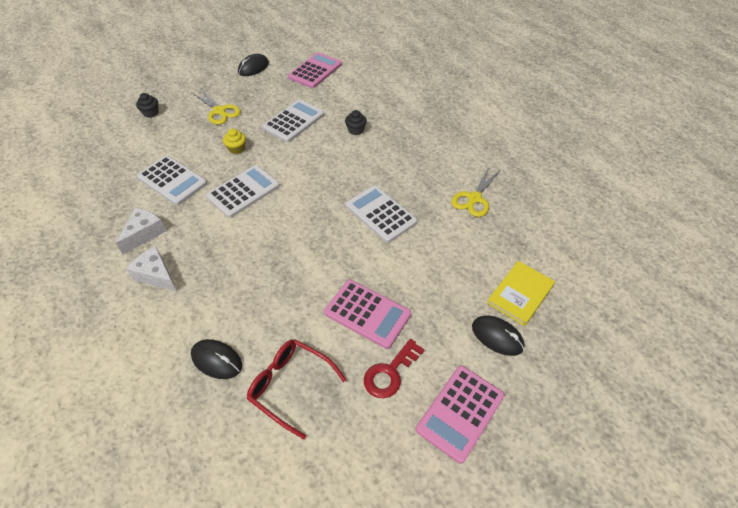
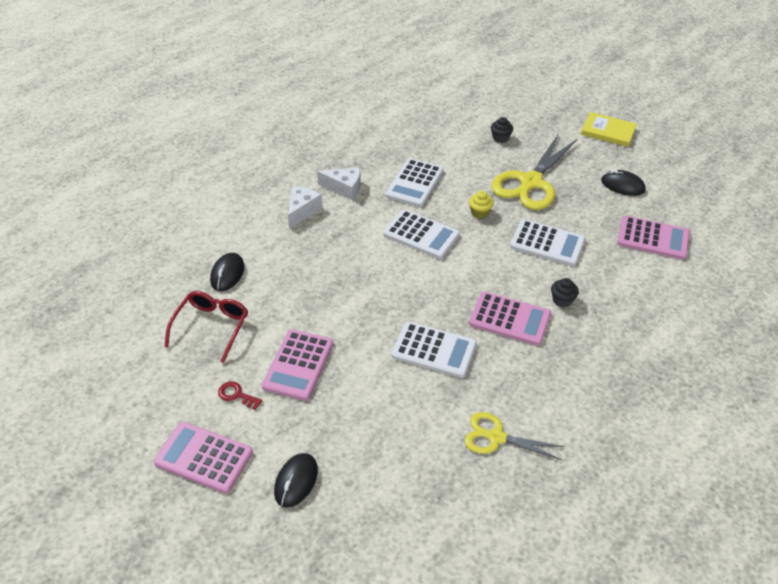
camera: 75 degrees right, 5 degrees down
(219, 111) = (530, 183): yellow scissors -> yellow scissors, size x1.73
(364, 162) = (510, 319): none -> pink calculator
(380, 214) = (434, 350): white calculator -> white calculator turned 75 degrees clockwise
(390, 372) = (237, 395): red key -> red key, size x0.66
(520, 294) = (359, 500): yellow book -> yellow book (608, 131)

